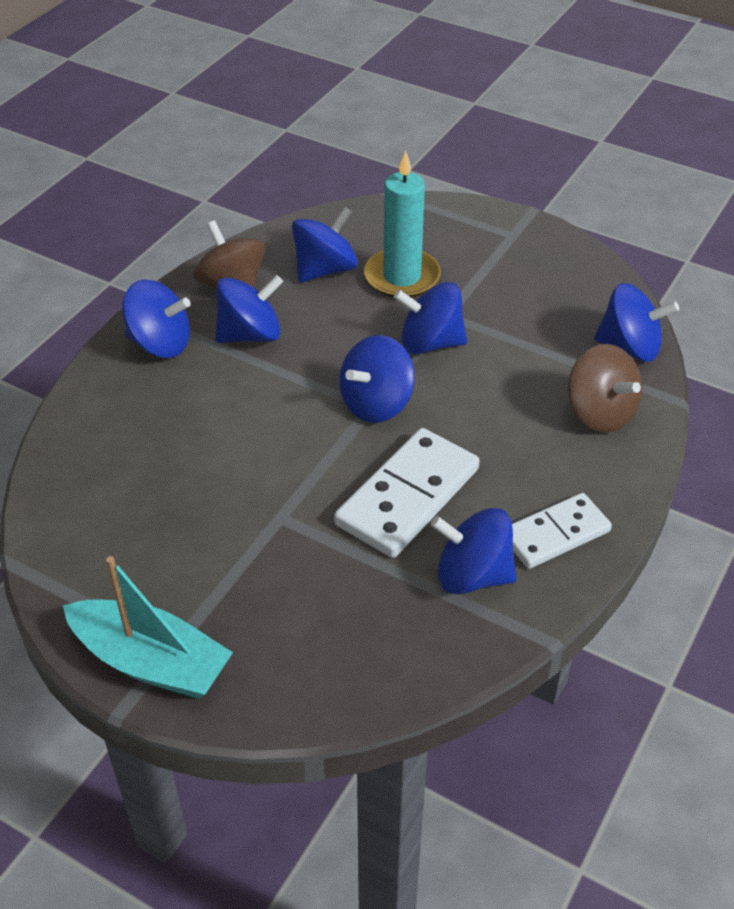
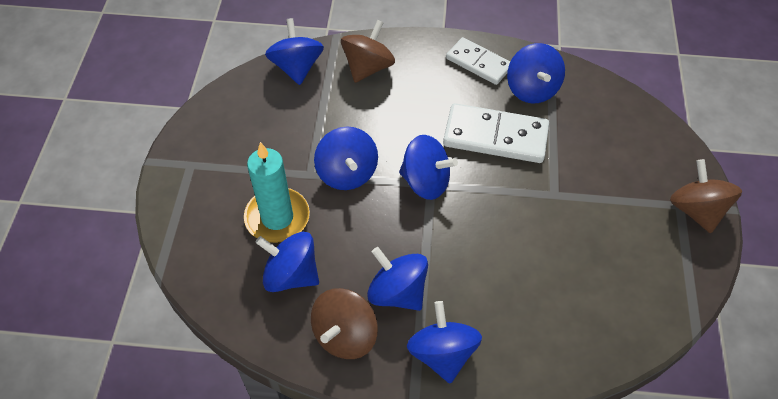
camera: 115 degrees left, 10 degrees up
(151, 662) = (696, 210): turquoise boat -> brown spinning top

